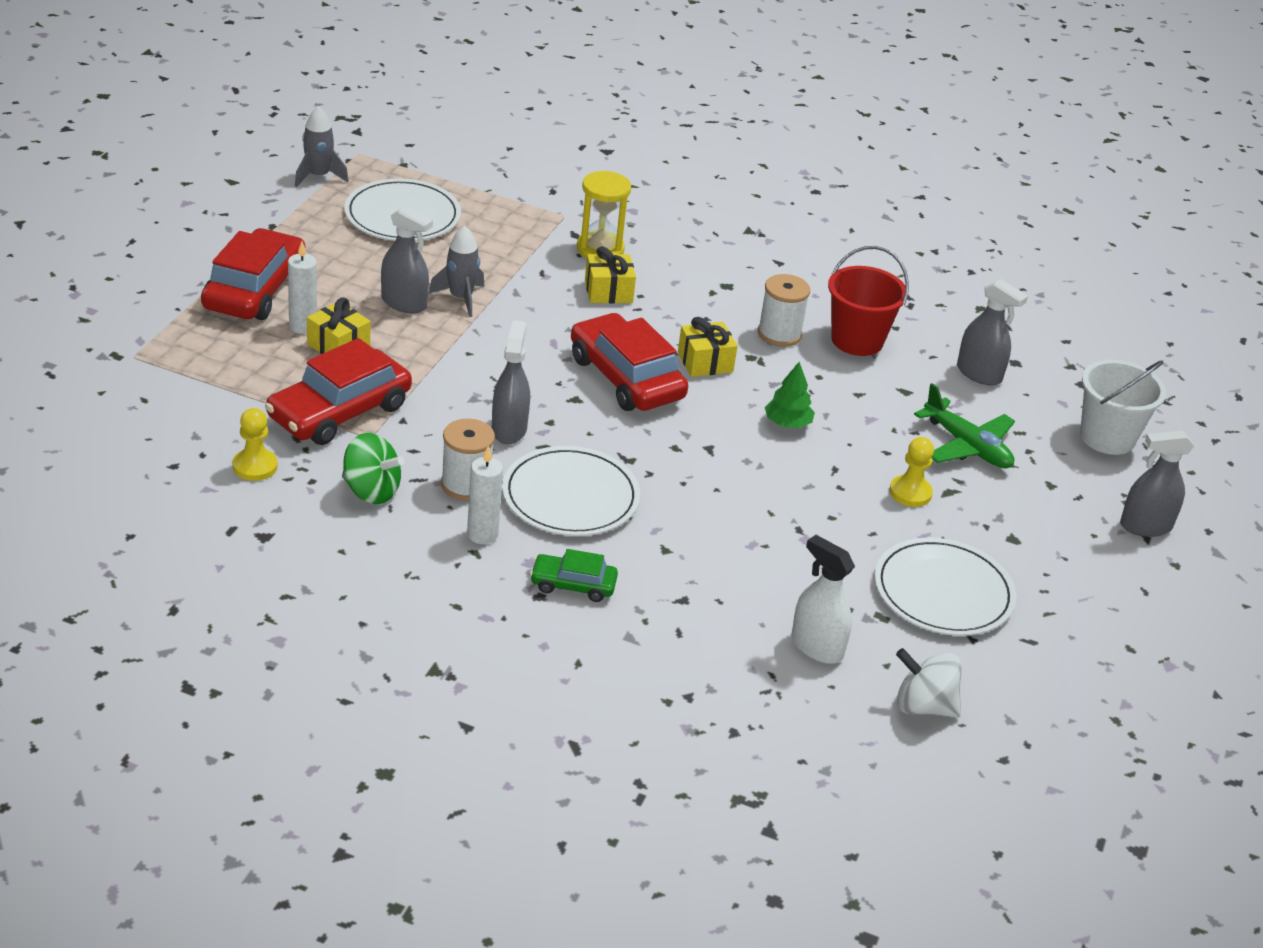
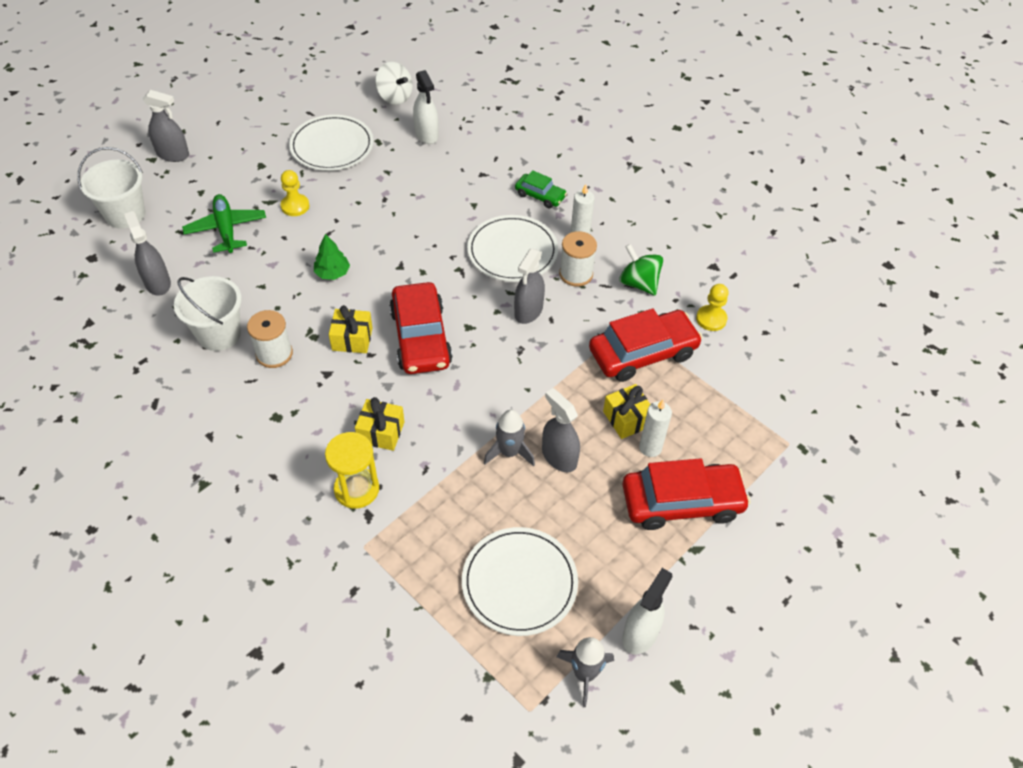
camera: 155 degrees left, 15 degrees up
(255, 290) = (682, 502): red car -> red car turned 135 degrees counterclockwise
(274, 203) = (640, 634): none -> white spray bottle
(857, 340) = (219, 334): red bucket -> white bucket

